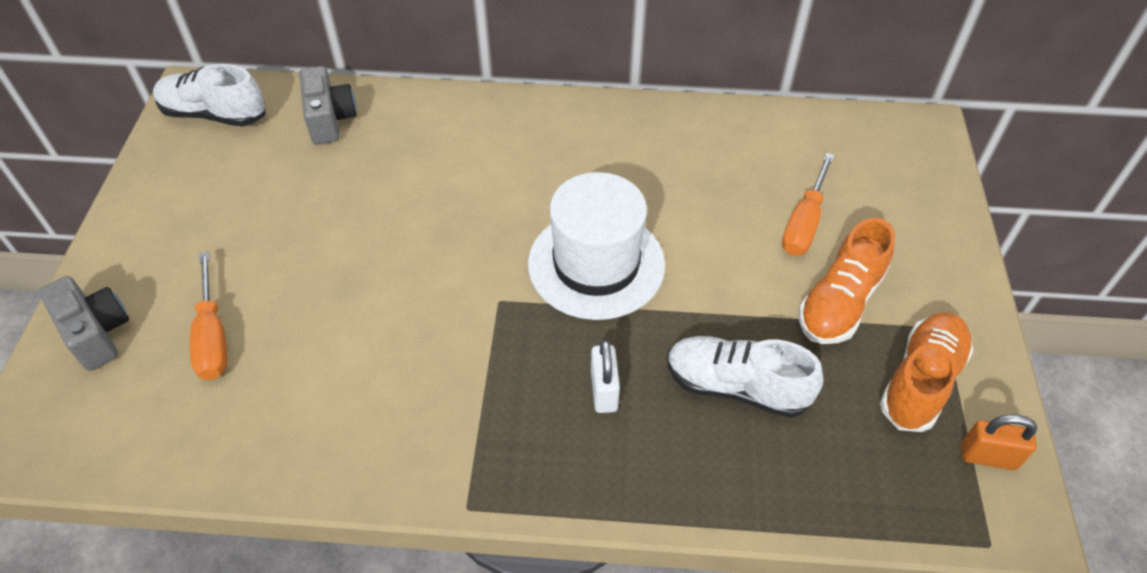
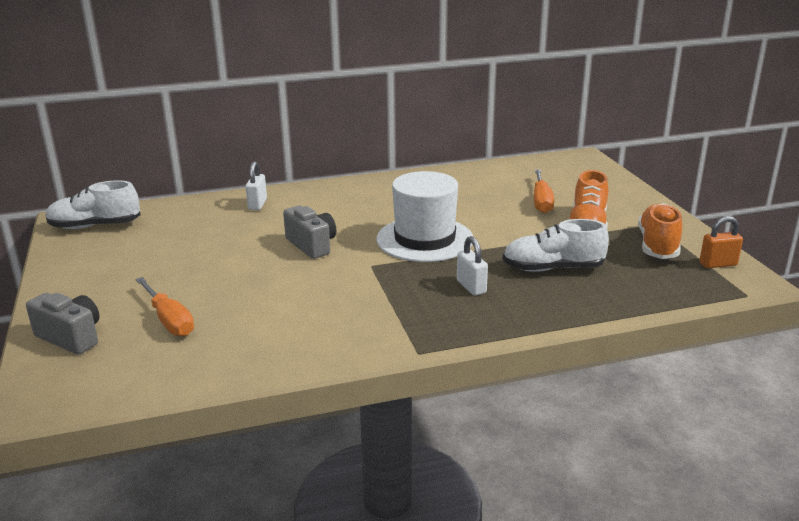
camera: 20 degrees left, 25 degrees down
(330, 120) = (188, 214): grey camera -> grey camera (312, 245)
(422, 121) = (257, 204): none -> white padlock

